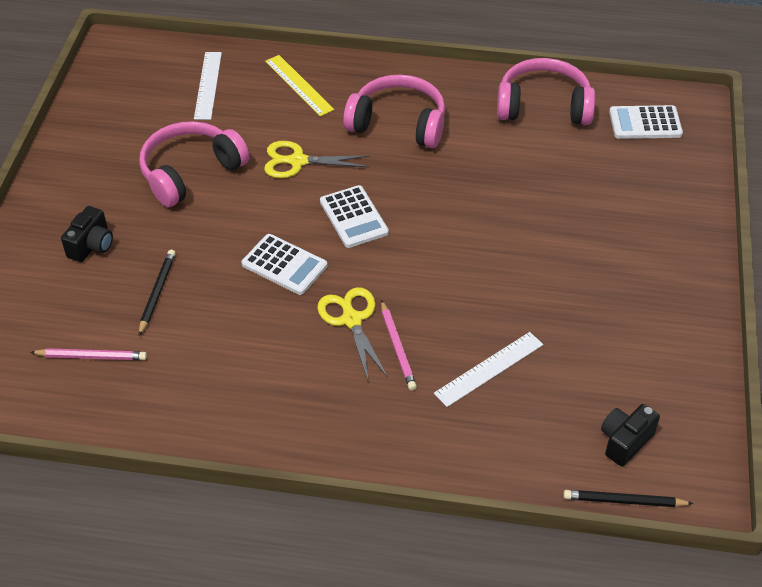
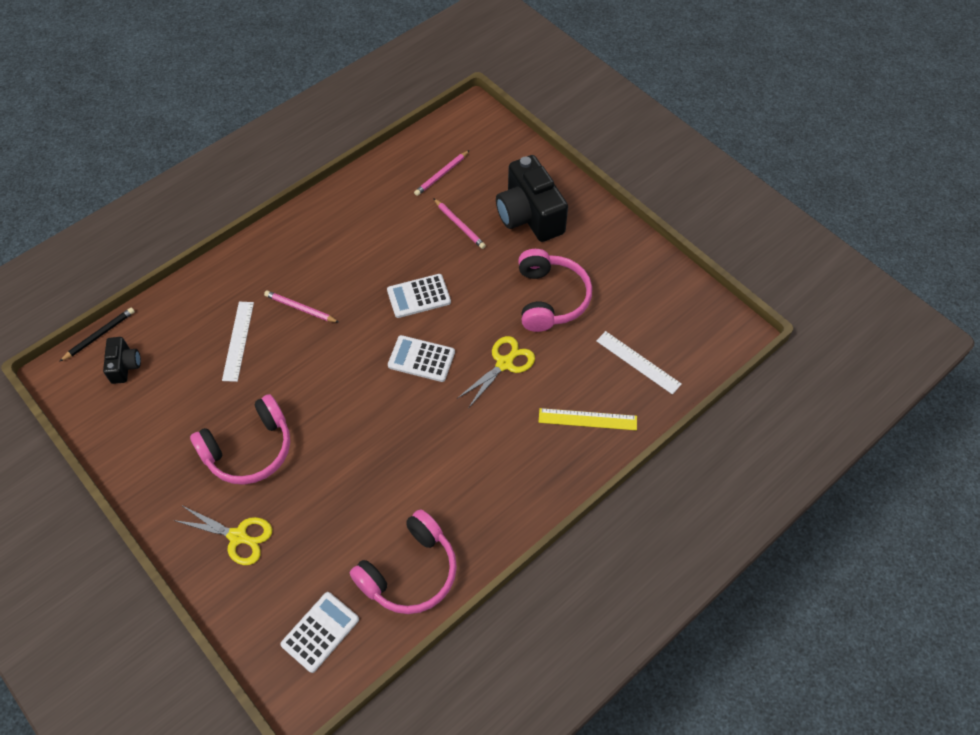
camera: 130 degrees right, 10 degrees up
(91, 246) = (529, 216): black camera -> black camera, size x2.02
(157, 293) = (459, 225): black pencil -> pink pencil
(351, 319) = (343, 301): yellow scissors -> yellow scissors (238, 537)
(398, 123) = (485, 453): pink headphones -> pink headphones (249, 450)

